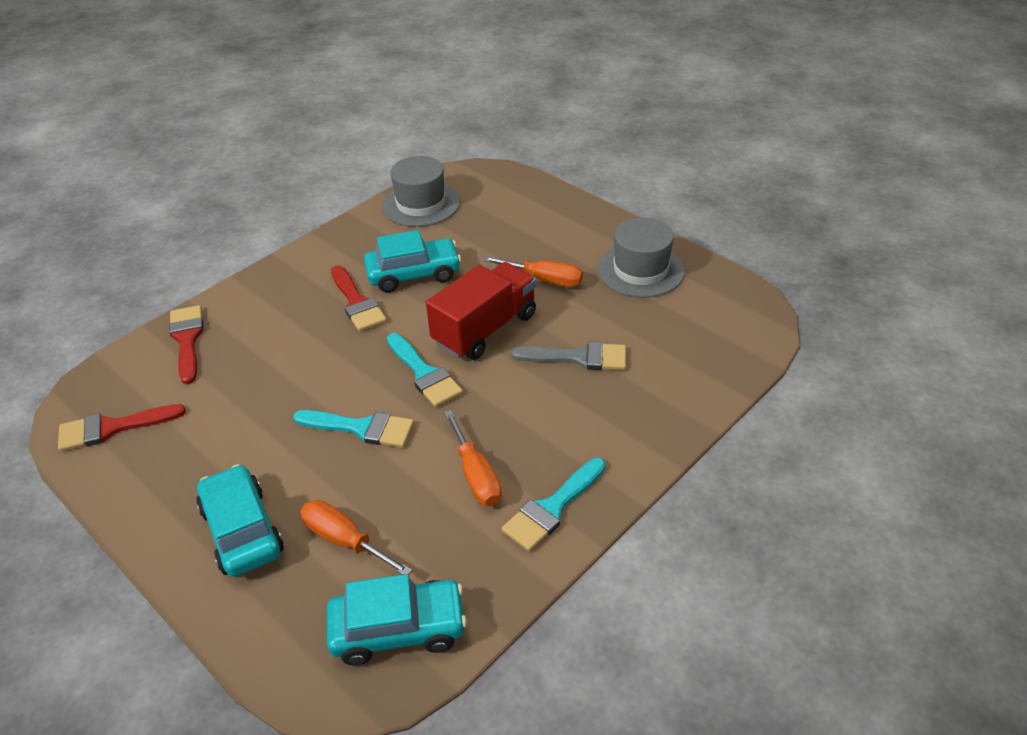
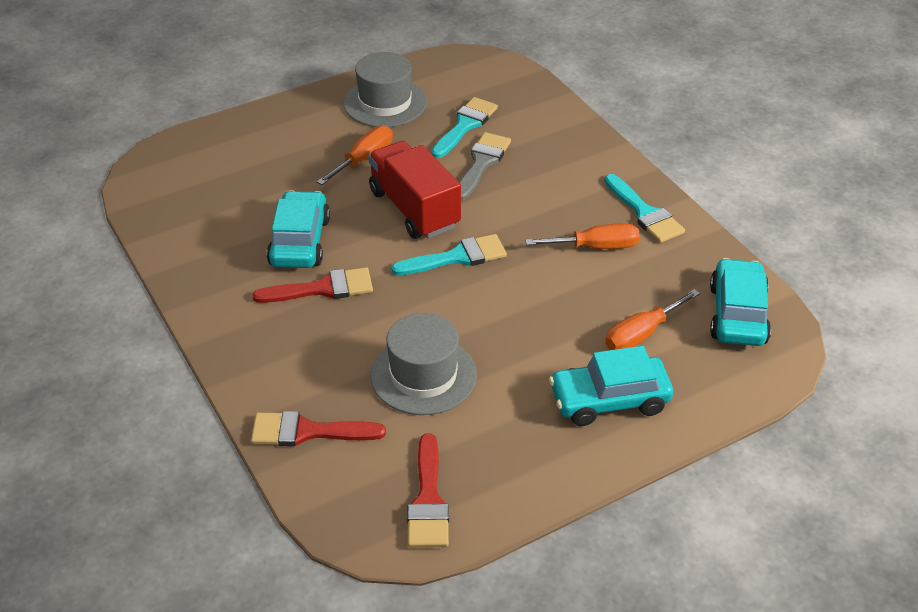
camera: 75 degrees left, 0 degrees up
(362, 428) = (511, 308): turquoise brush -> turquoise brush (465, 125)
(421, 204) = (175, 217): grey hat -> grey hat (423, 375)

